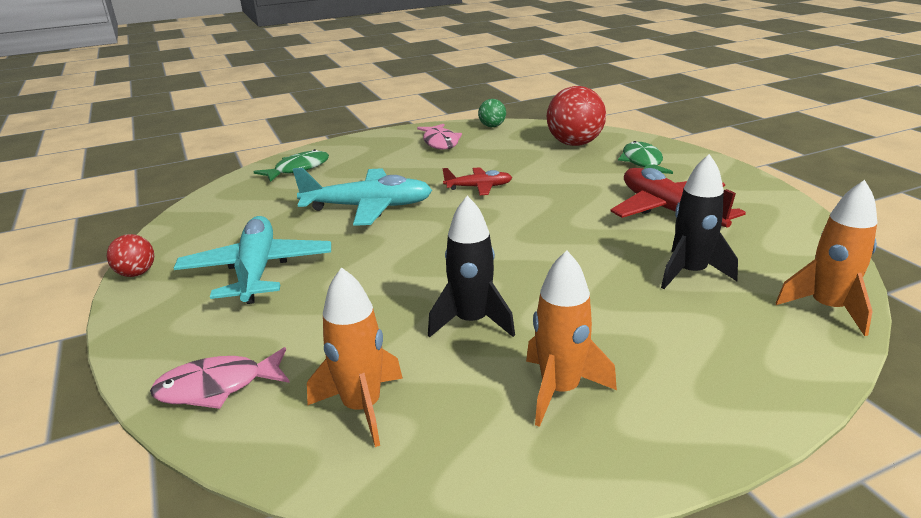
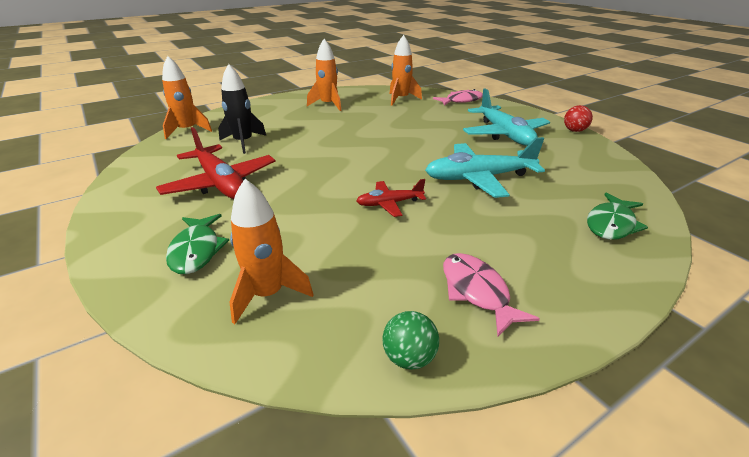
camera: 170 degrees right, 5 degrees up
(471, 321) = (367, 120): black rocket -> none
(574, 144) = (268, 294): red ball -> orange rocket

